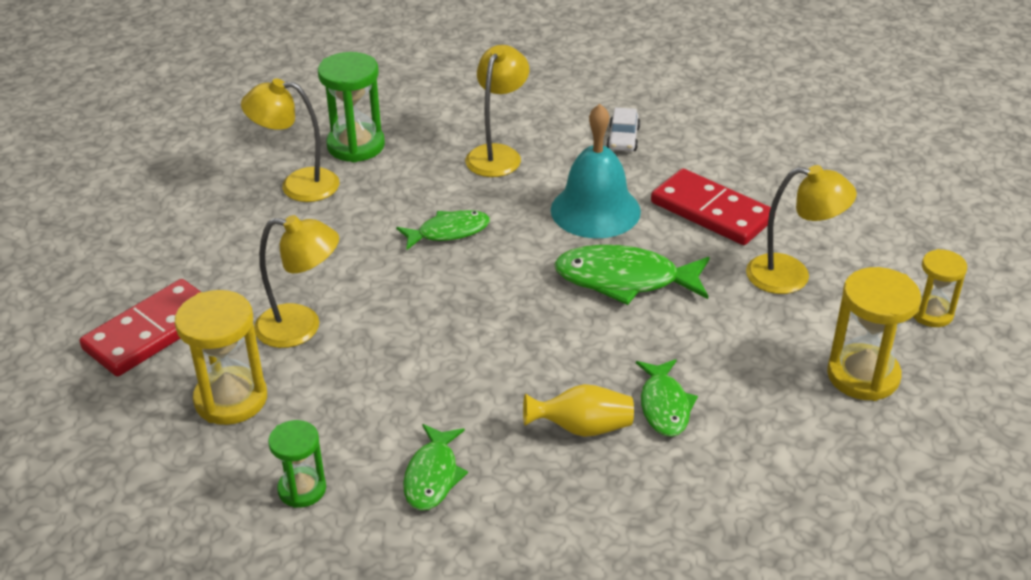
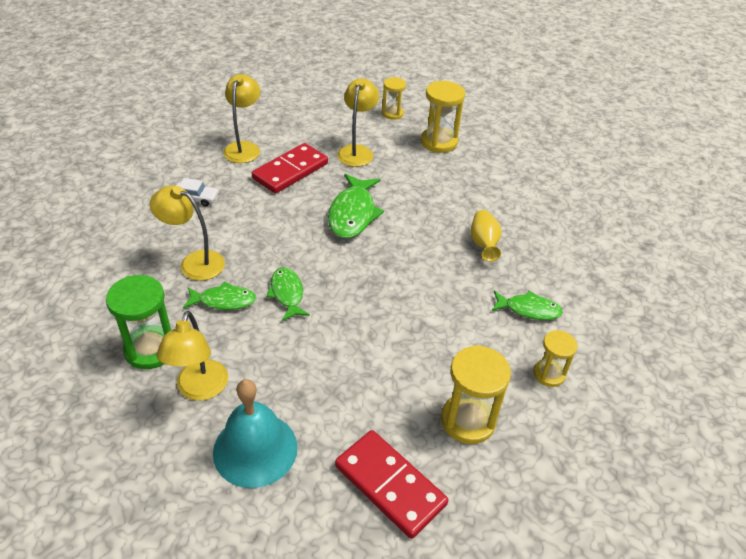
camera: 90 degrees left, 5 degrees up
(301, 327) = (389, 380): yellow lamp -> yellow lamp (244, 148)
(302, 489) = (549, 374): green hourglass -> yellow hourglass
(595, 210) = (277, 219): turquoise bell -> turquoise bell (255, 449)
(664, 406) = (464, 211): green fish -> green fish (224, 301)

